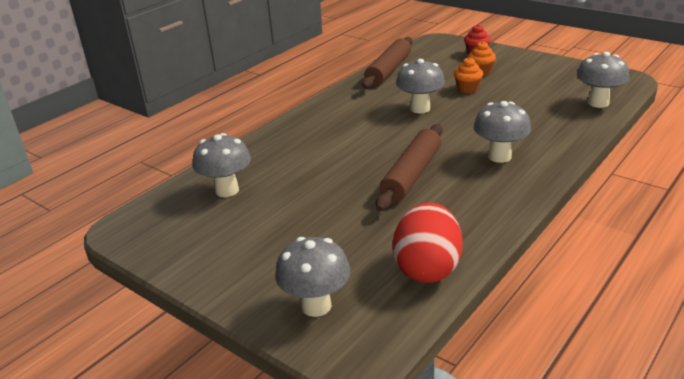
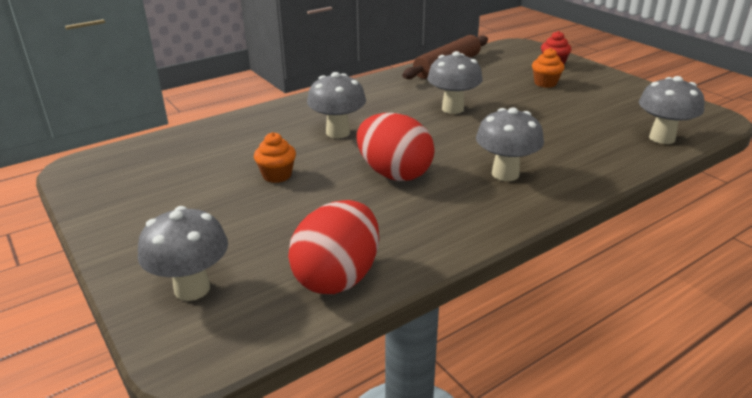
camera: 15 degrees right, 0 degrees up
(227, 190) = (200, 152): grey mushroom -> grey mushroom (338, 132)
(411, 175) = (394, 174): brown rolling pin -> red egg
(467, 89) = (518, 98): orange cupcake -> orange cupcake (277, 175)

